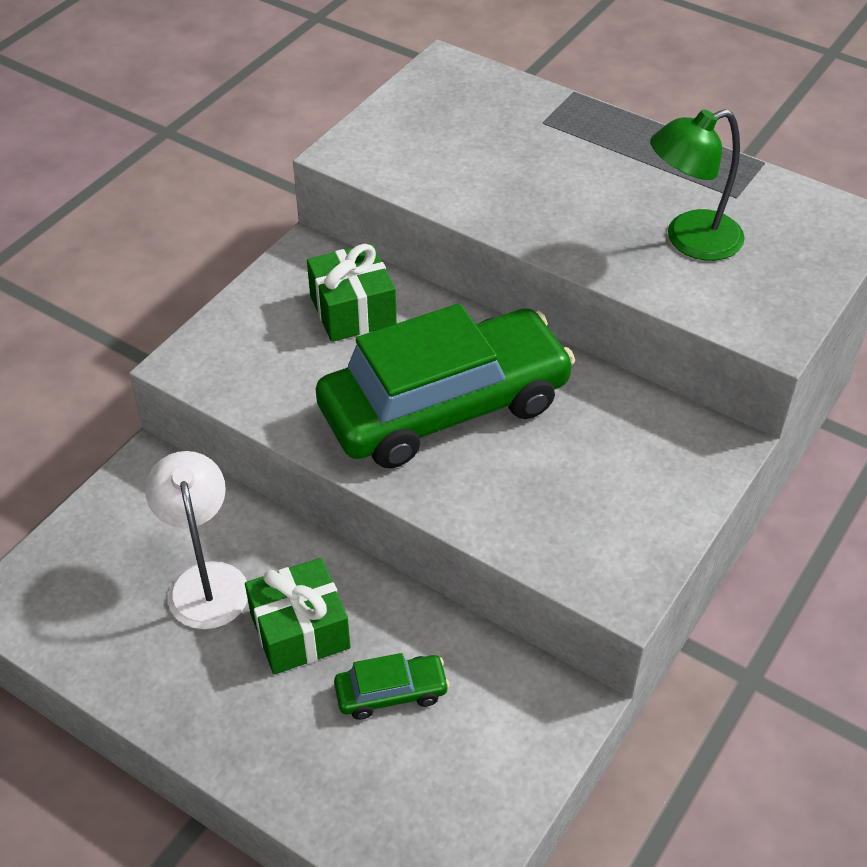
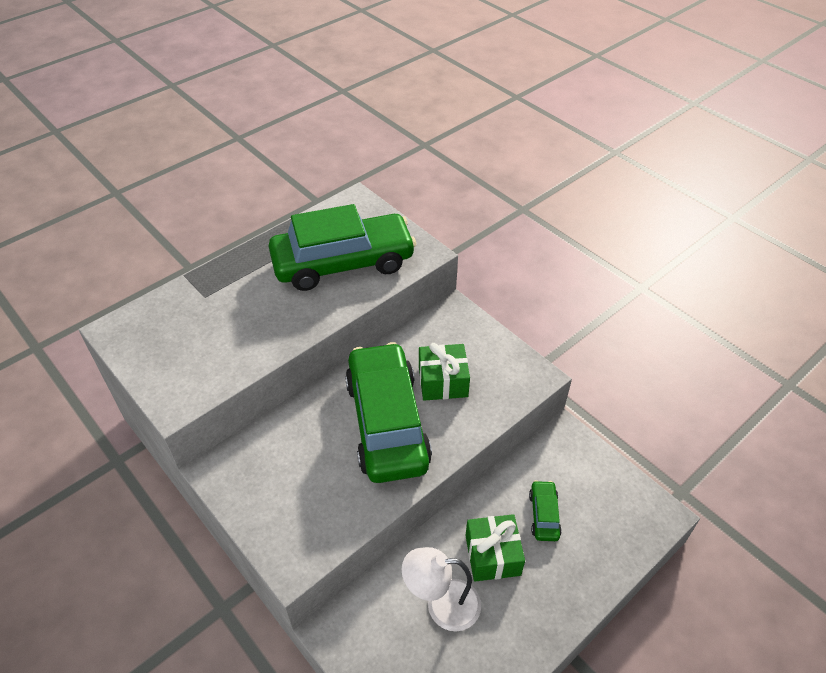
camera: 75 degrees left, 0 degrees up
(353, 310) = (284, 453): green gift -> green gift (443, 381)
(689, 240) = (343, 263): green lamp -> green car

